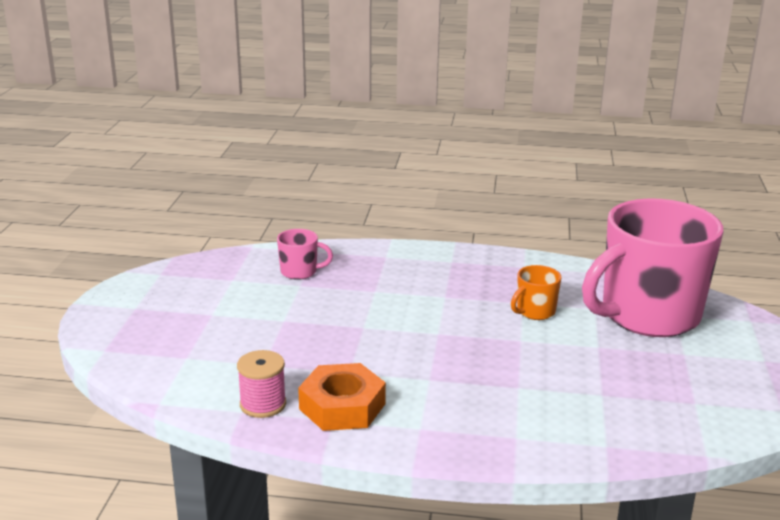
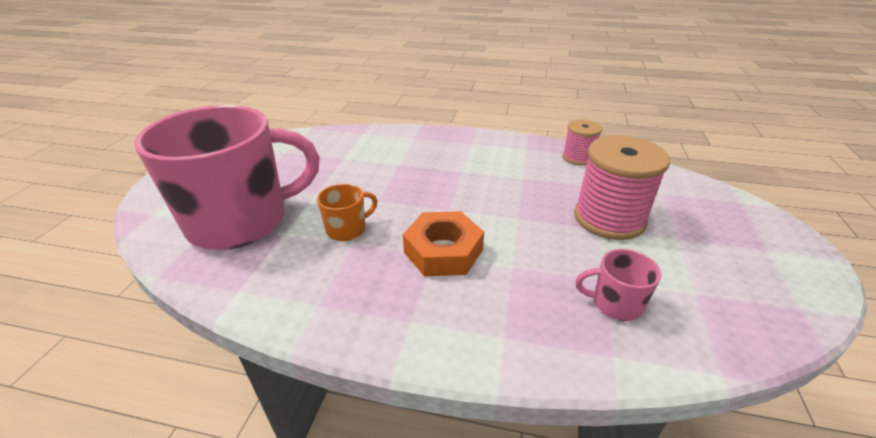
camera: 175 degrees left, 10 degrees up
(268, 328) = (609, 218): none -> pink spool
(342, 406) = (523, 155): orange nut -> orange nut (443, 251)

